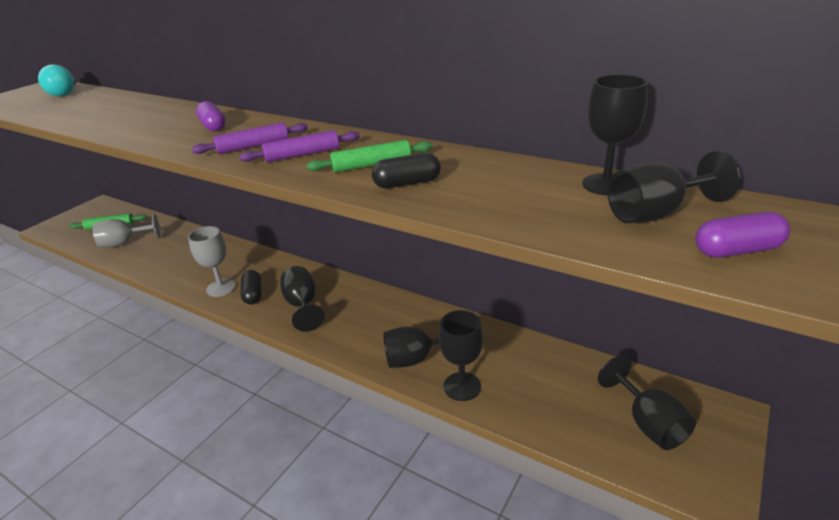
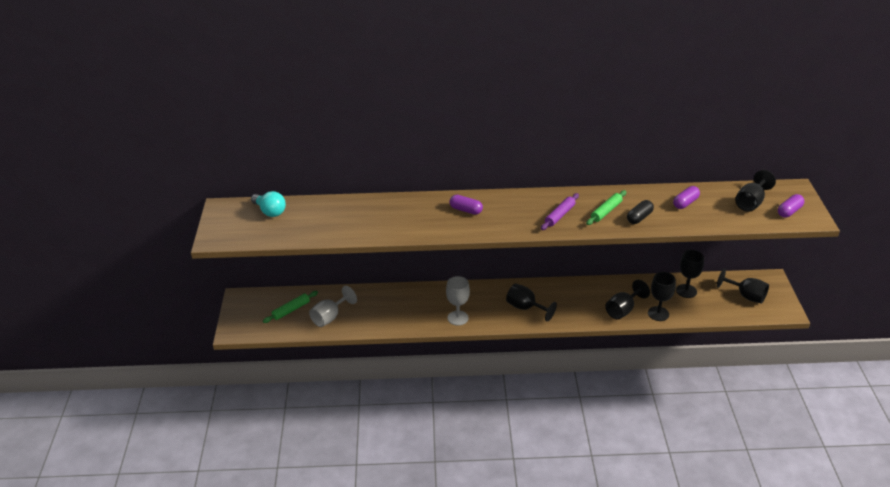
camera: 35 degrees left, 5 degrees up
(253, 146) = (521, 218): purple rolling pin -> none
(253, 294) = (485, 313): black capsule -> none
(517, 184) = (685, 203): none -> purple capsule
(606, 184) = (719, 192): black goblet -> black goblet (686, 291)

